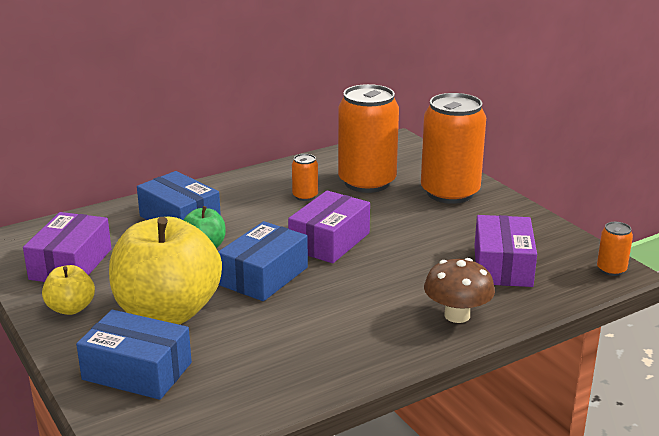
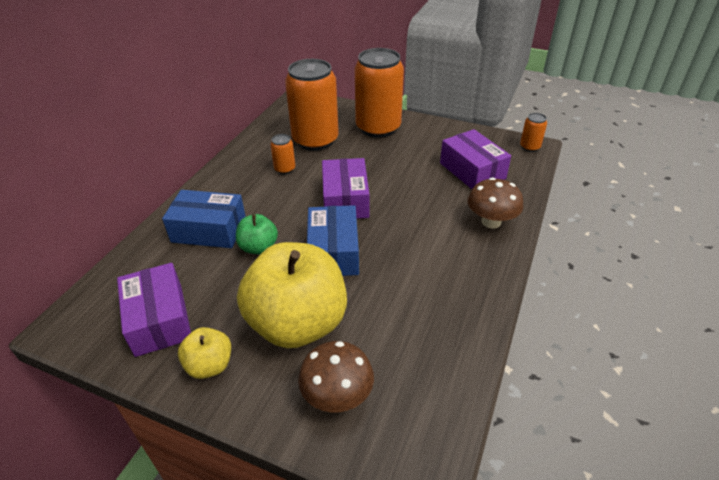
camera: 35 degrees left, 15 degrees up
(137, 371) = (337, 396): blue box -> brown mushroom

